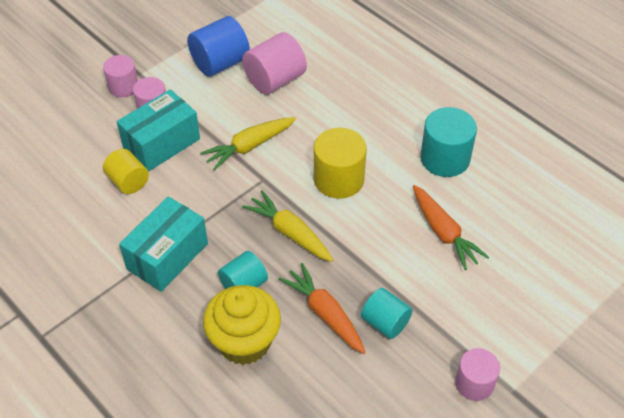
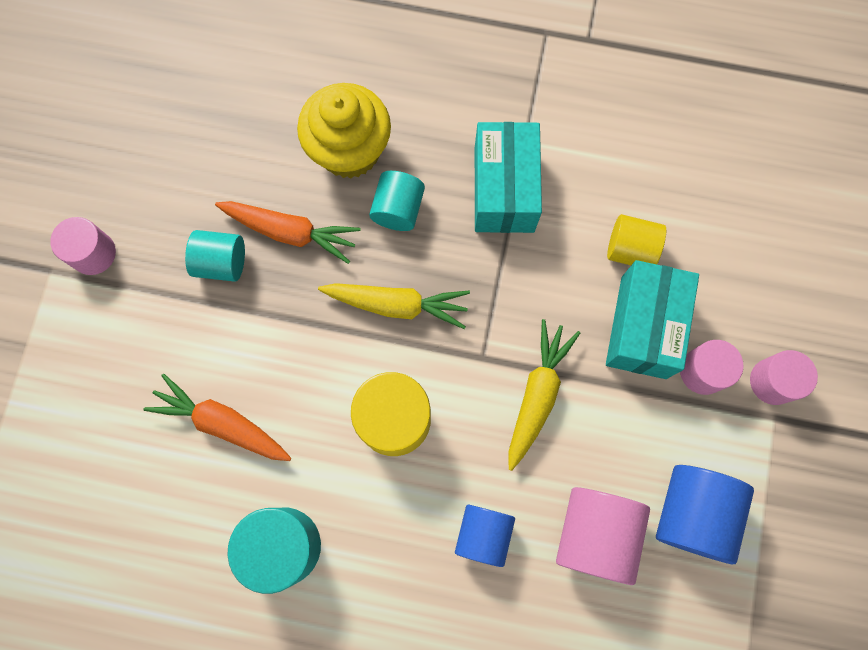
camera: 145 degrees right, 25 degrees up
(332, 108) = (483, 534): none -> blue cylinder

